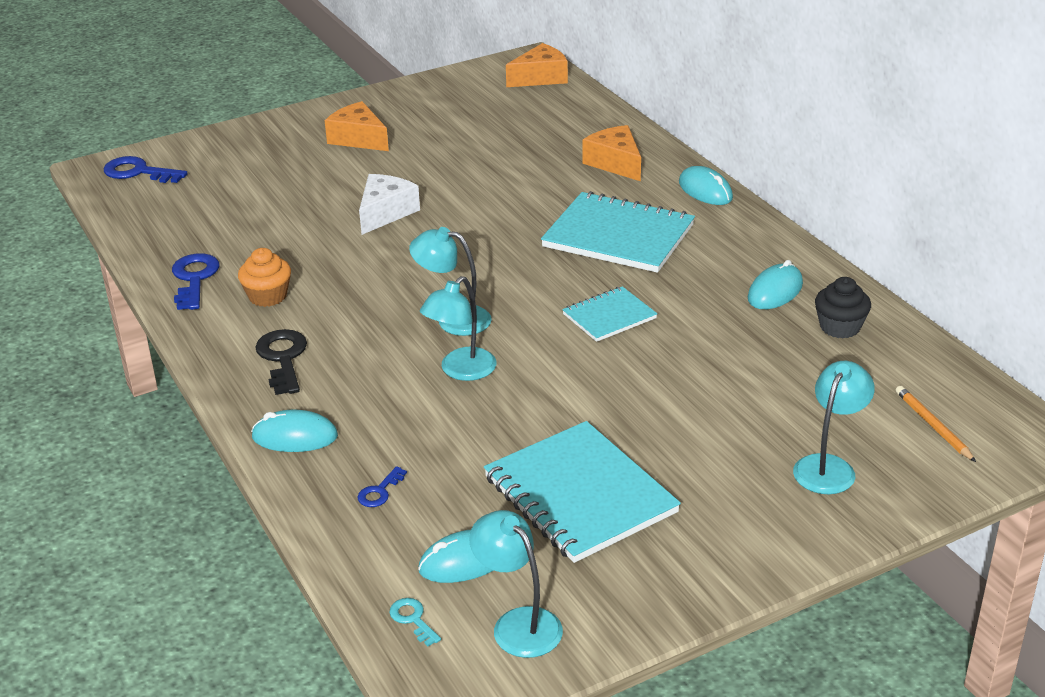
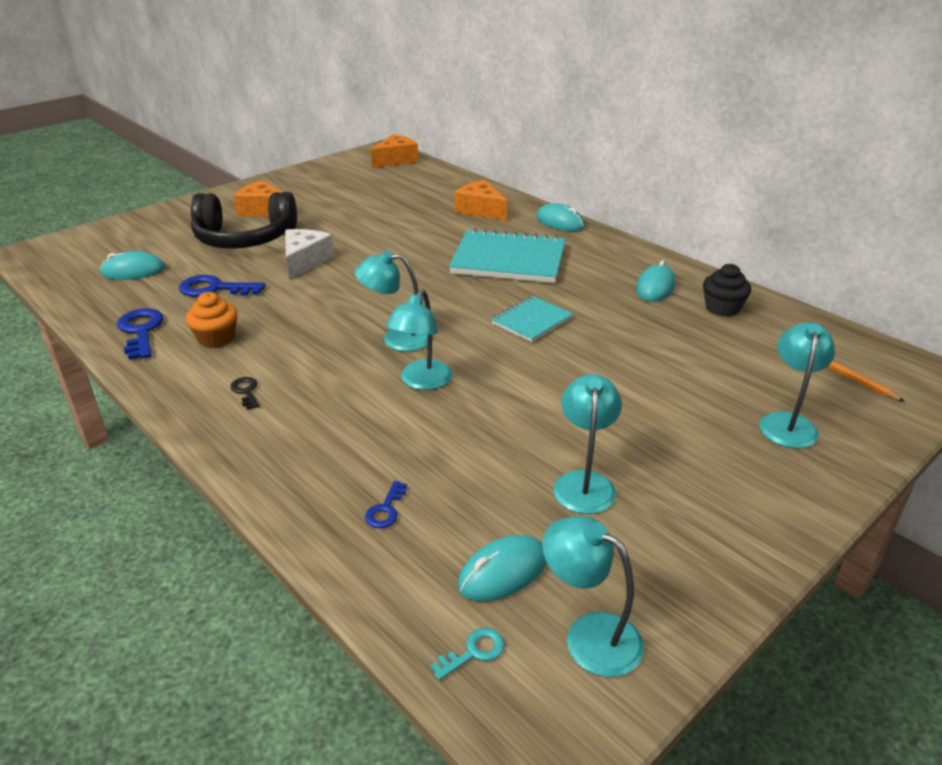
camera: 15 degrees left, 0 degrees up
(138, 172) = (70, 250): blue key -> blue key (214, 289)
(283, 358) = (246, 391): black key -> black key, size x0.53
(295, 437) = (279, 465): turquoise mouse -> turquoise mouse (133, 271)
(327, 176) = (245, 239): none -> black headphones
(412, 619) = (474, 652): turquoise key -> turquoise key turned 105 degrees clockwise
(580, 495) = (584, 482): turquoise notebook -> turquoise lamp

